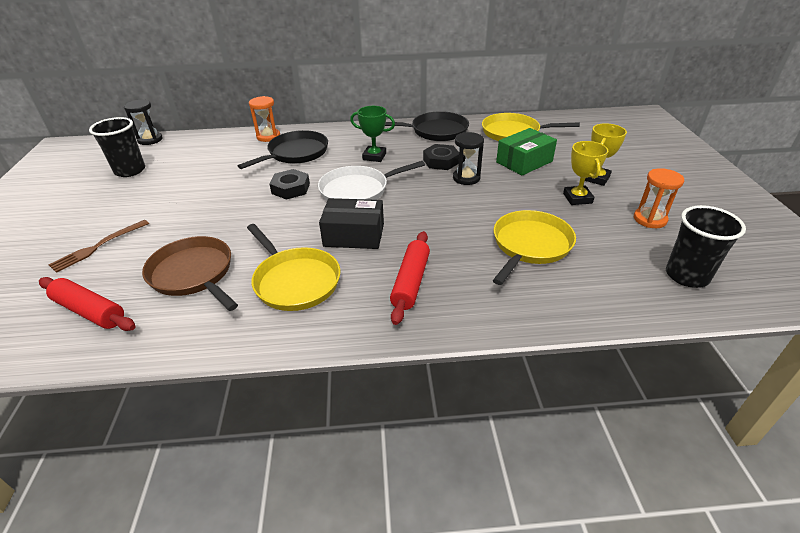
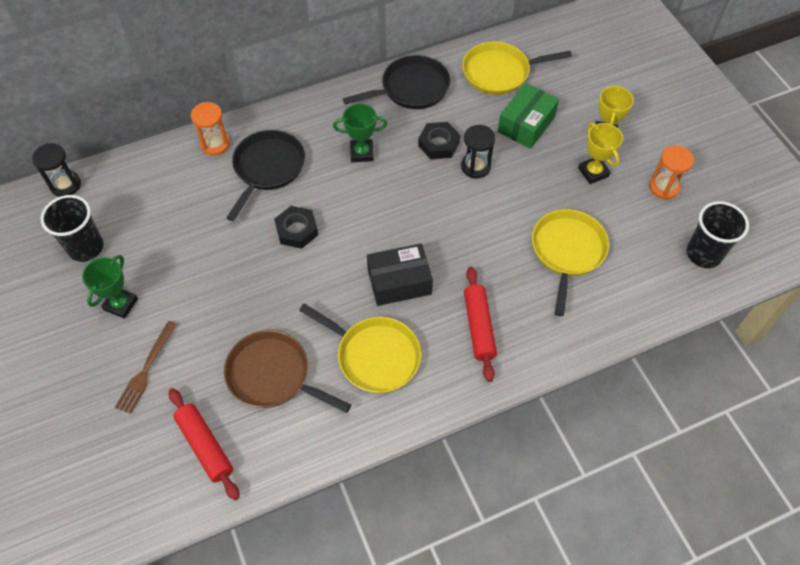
camera: 20 degrees left, 20 degrees up
(89, 311) = (205, 446): red rolling pin -> red rolling pin turned 45 degrees clockwise
(121, 204) = (121, 304): none -> green trophy
(357, 190) = (370, 215): white pan -> none

